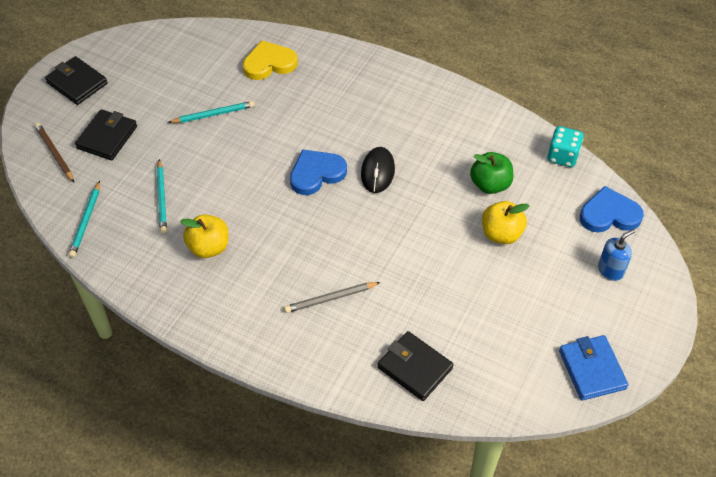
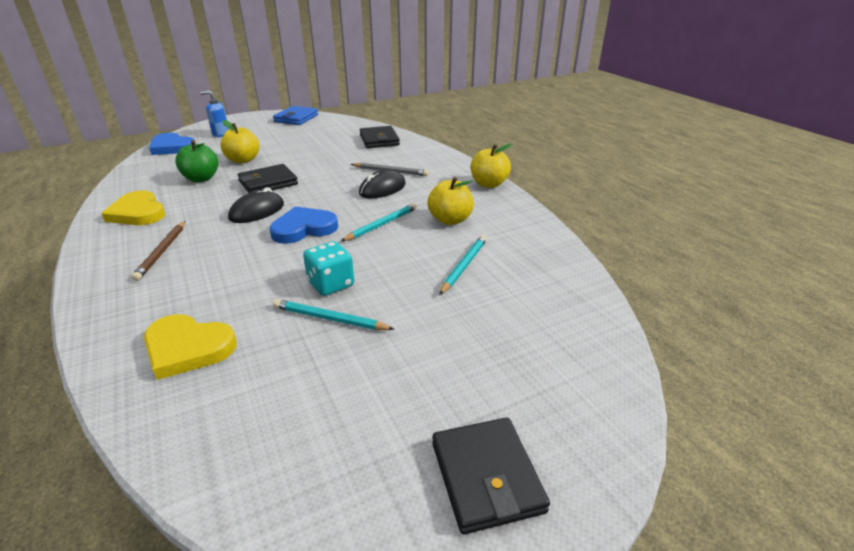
camera: 145 degrees left, 20 degrees down
(55, 153) = (574, 366): brown pencil -> brown pencil (162, 252)
(86, 221) = (560, 278): turquoise pencil -> turquoise pencil (382, 224)
(107, 137) = (486, 354): black wallet -> black wallet (268, 183)
(211, 330) = (489, 184): none -> yellow apple
(308, 262) = (382, 189): none -> black mouse
(316, 173) = (304, 228): blue heart -> blue heart turned 150 degrees clockwise
(465, 122) = (138, 213): none -> yellow heart
(562, 156) = (130, 173): turquoise dice -> turquoise dice (331, 284)

